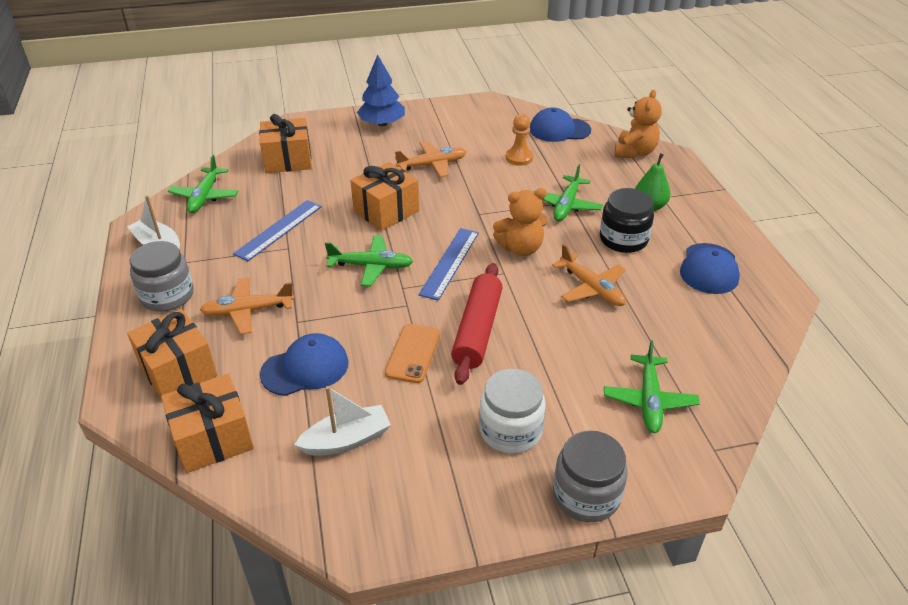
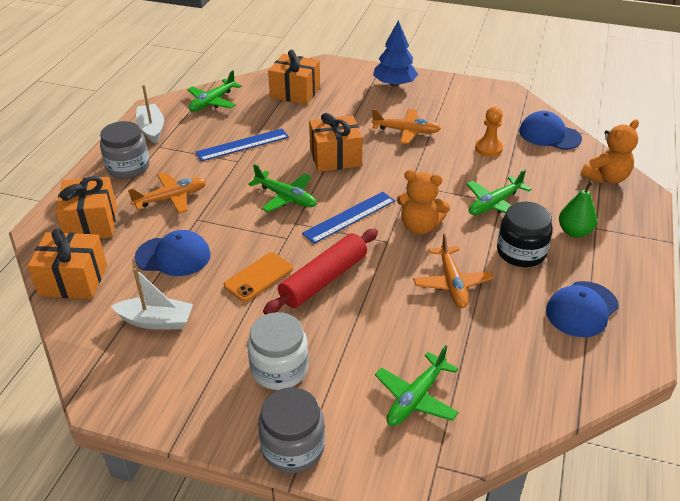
camera: 30 degrees right, 0 degrees up
(248, 311) = (171, 198): orange plane -> orange plane turned 135 degrees clockwise

